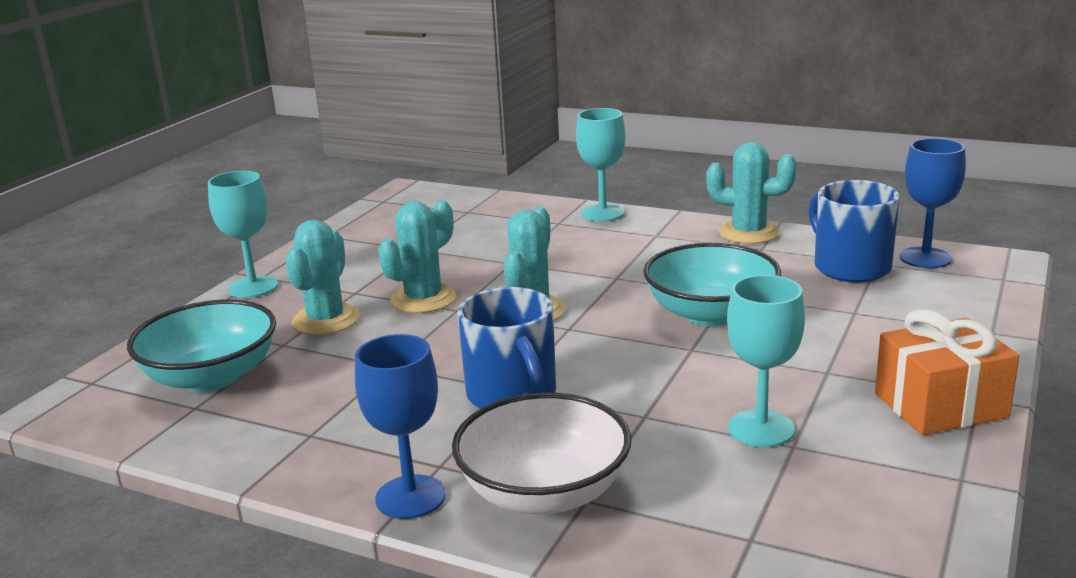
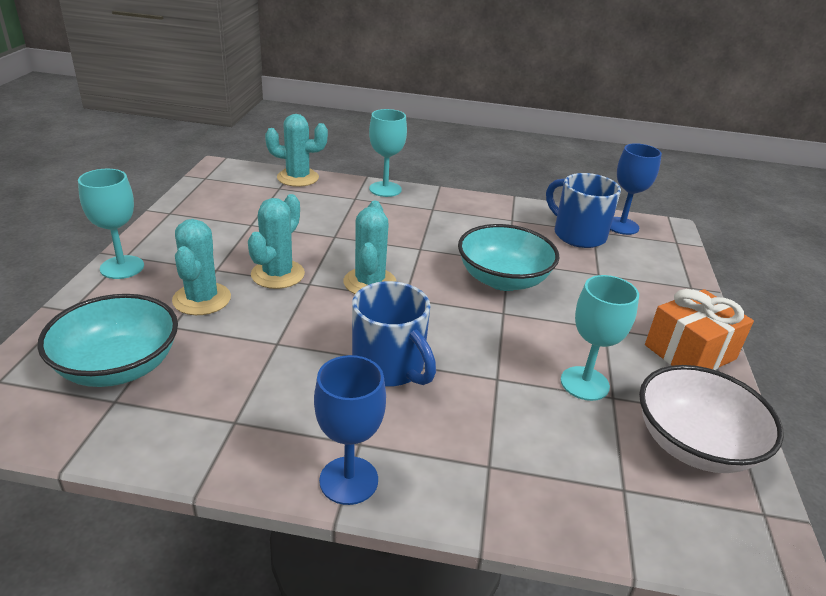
camera: 20 degrees left, 10 degrees up
(544, 493) = (455, 462): white bowl -> white bowl (694, 444)
(748, 233) = (497, 206): turquoise cactus -> turquoise cactus (298, 178)

